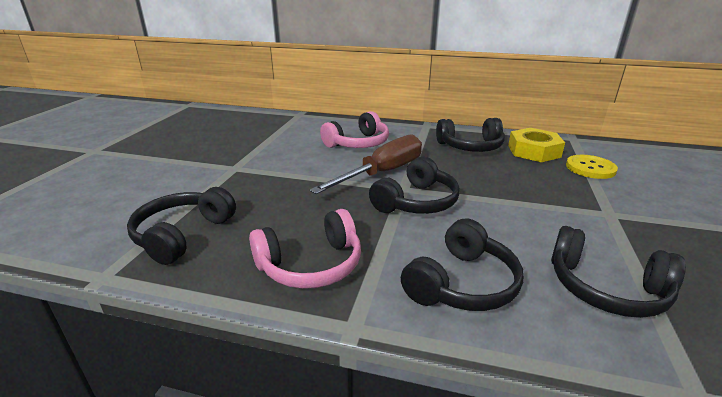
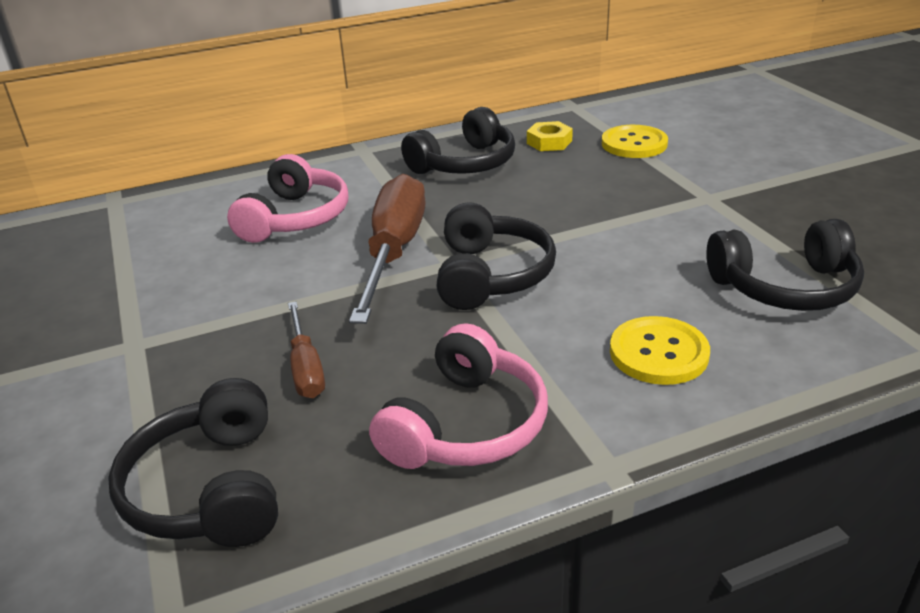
camera: 35 degrees left, 5 degrees up
(280, 205) = (306, 368): none -> brown screwdriver
(462, 283) = (658, 353): black headphones -> yellow button
(534, 151) = (549, 142): yellow nut -> yellow nut, size x0.57

